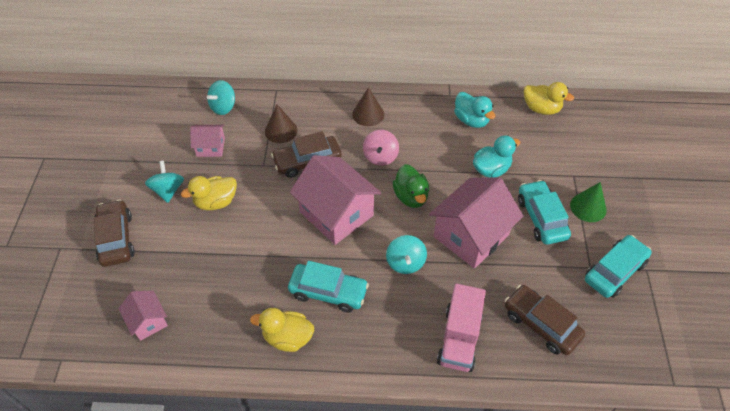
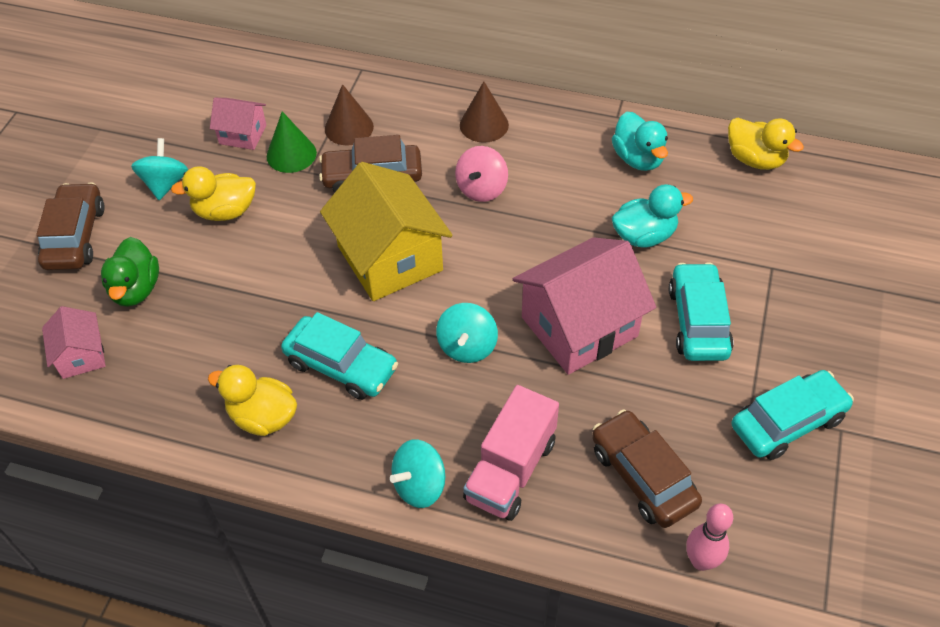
camera: 15 degrees right, 0 degrees up
(223, 107) = (278, 81): turquoise spinning top -> turquoise spinning top (419, 485)
(336, 213) = (390, 258): pink house -> yellow house
(411, 197) = (507, 254): green duck -> green duck (136, 289)
(588, 207) = (778, 319): green cone -> green cone (291, 154)
(593, 371) = (701, 561): none -> pink bowling pin

